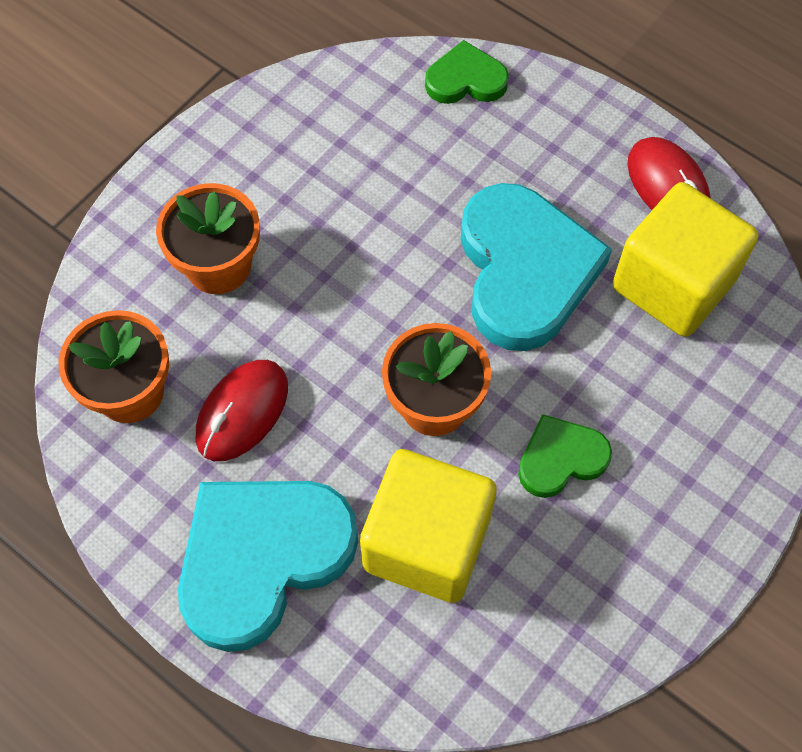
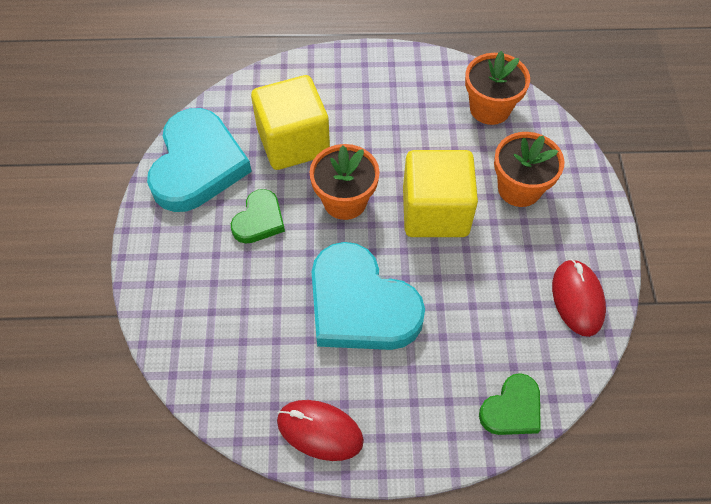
camera: 140 degrees right, 5 degrees down
(242, 412) = (431, 135): red mouse -> red mouse (577, 299)
(262, 558) = (360, 90): turquoise heart -> turquoise heart (197, 165)
(673, 284) = (268, 362): yellow cube -> yellow cube (435, 212)

